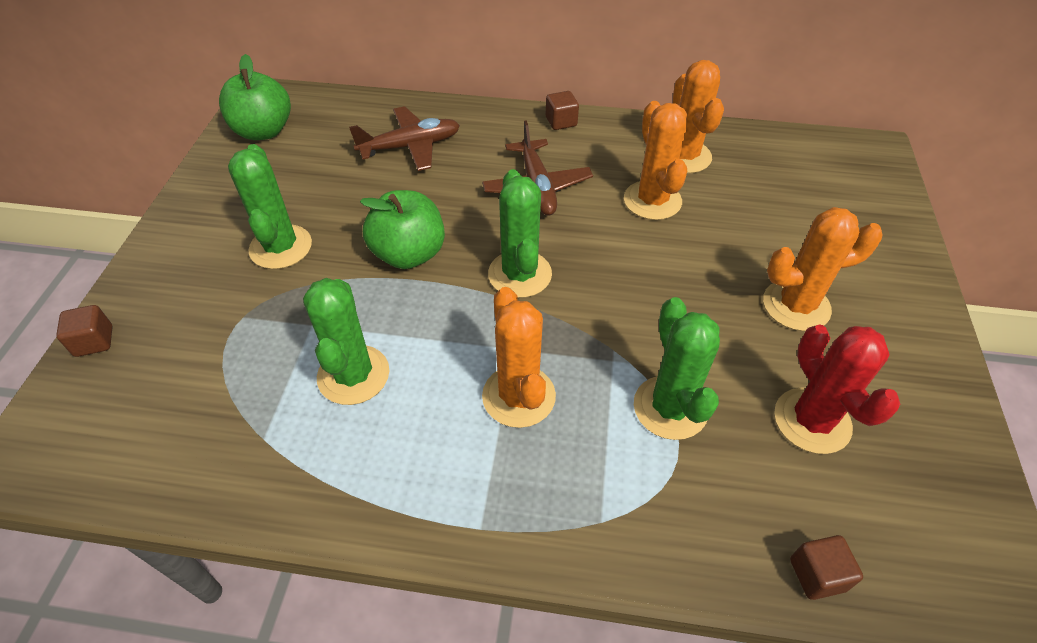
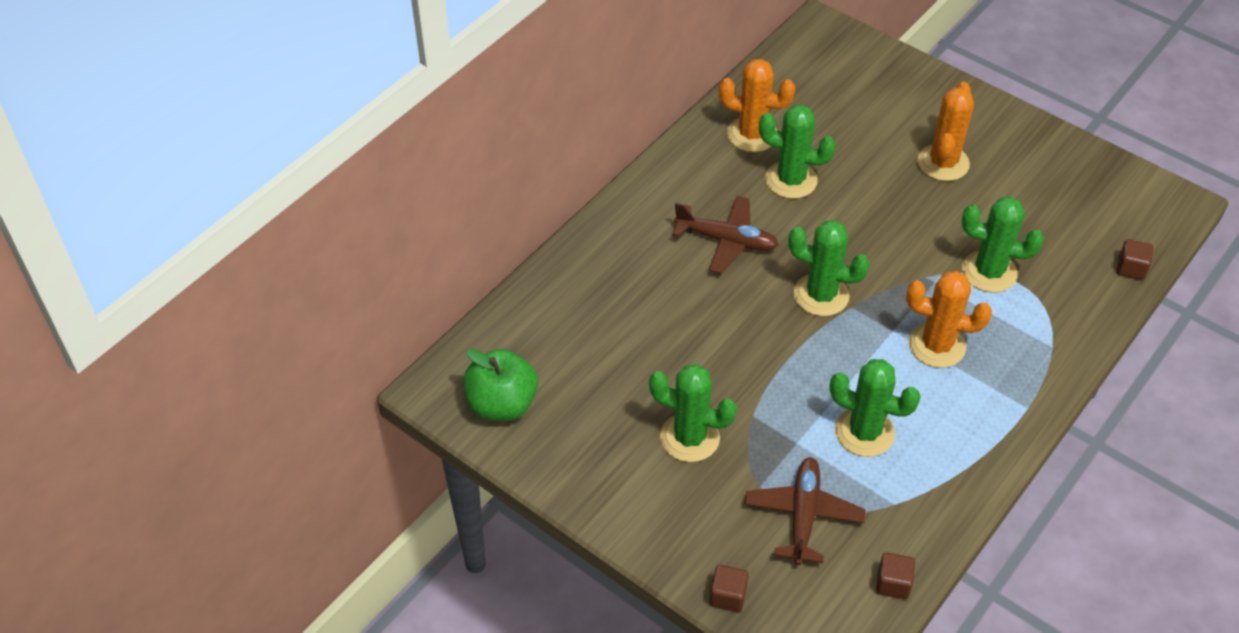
camera: 60 degrees left, 0 degrees up
(409, 254) = (754, 354): green apple -> none
(410, 146) = (610, 302): brown plane -> brown plane (803, 515)
(561, 122) = (650, 186): brown cube -> brown cube (893, 583)
(652, 200) = (791, 180): orange cactus -> green cactus
(812, 421) = (1035, 210): red cactus -> none

